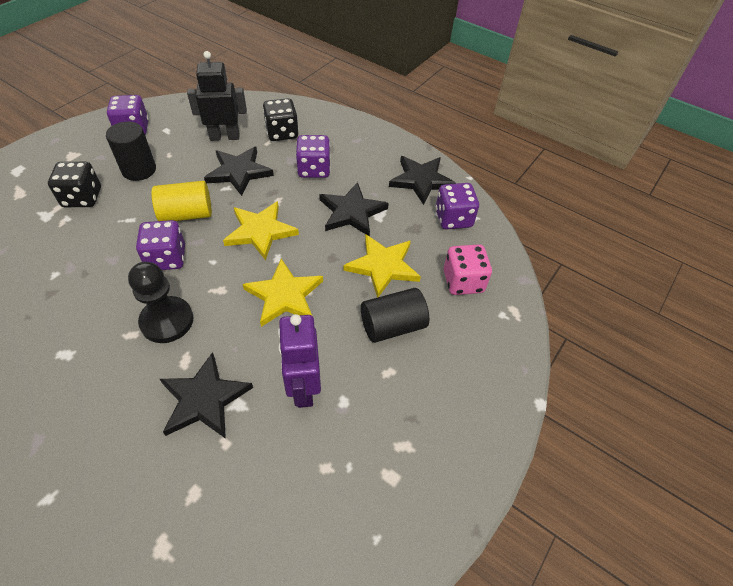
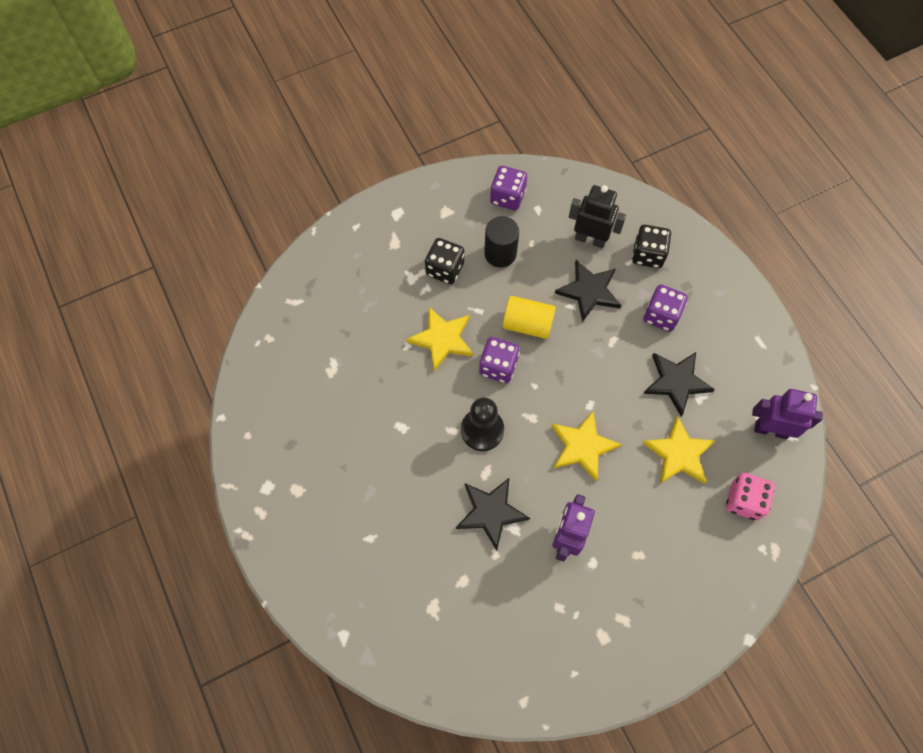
camera: 30 degrees right, 15 degrees up
(260, 231) = (585, 370): yellow star -> yellow star (442, 339)
(392, 326) = (660, 516): black cylinder -> none
(421, 180) = (762, 371): black star -> none
(453, 219) = (770, 430): purple dice -> purple robot

